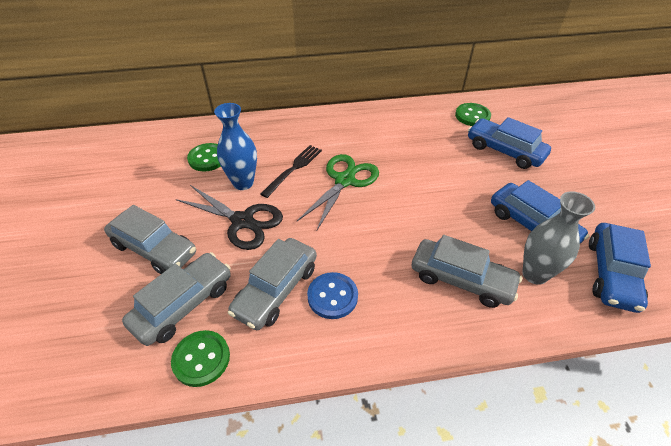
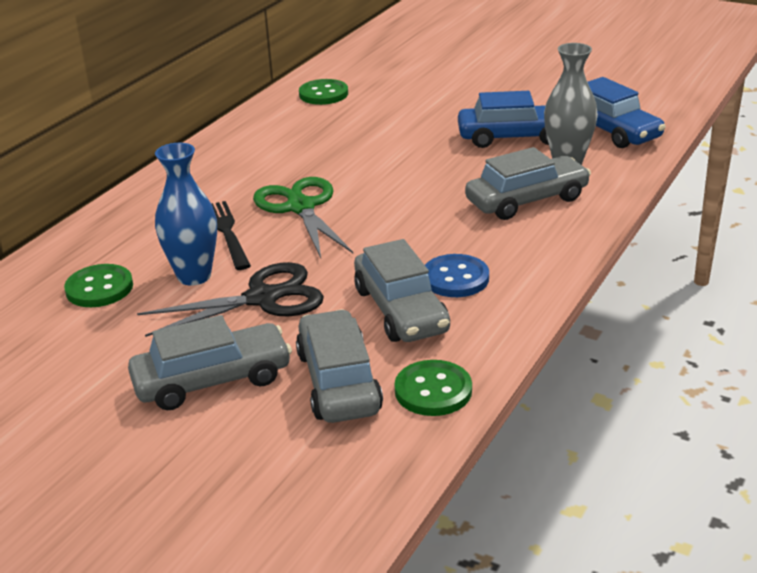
camera: 50 degrees left, 15 degrees down
(504, 151) = (401, 103): blue car -> none

